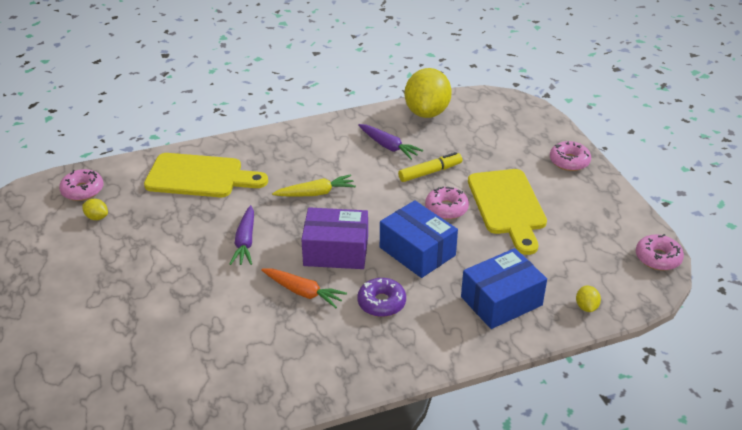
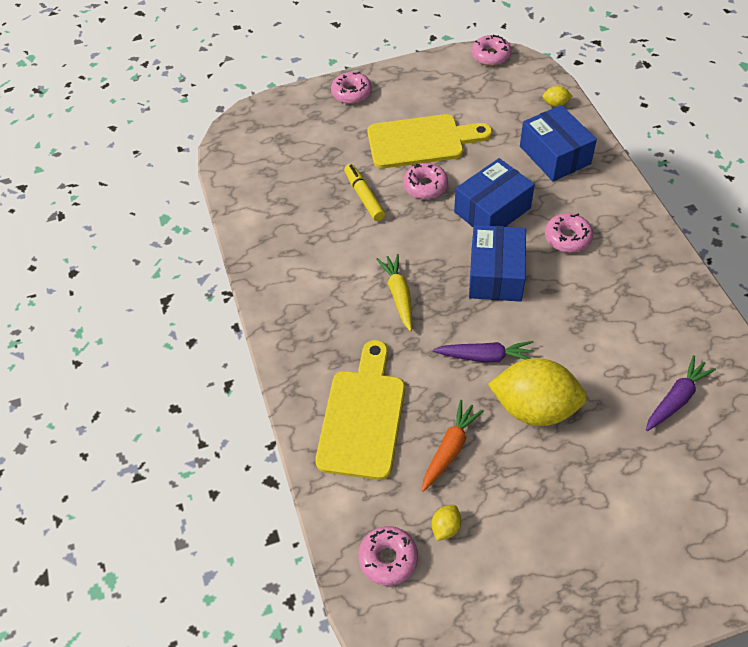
camera: 85 degrees left, 15 degrees up
(303, 292) = (560, 299): orange carrot -> orange carrot (450, 449)
(336, 251) = (496, 274): purple box -> blue box
(381, 303) = (567, 238): purple donut -> pink donut
(388, 146) = (314, 231): purple carrot -> purple carrot (676, 399)
(427, 112) = (249, 196): yellow lemon -> yellow lemon (534, 408)

